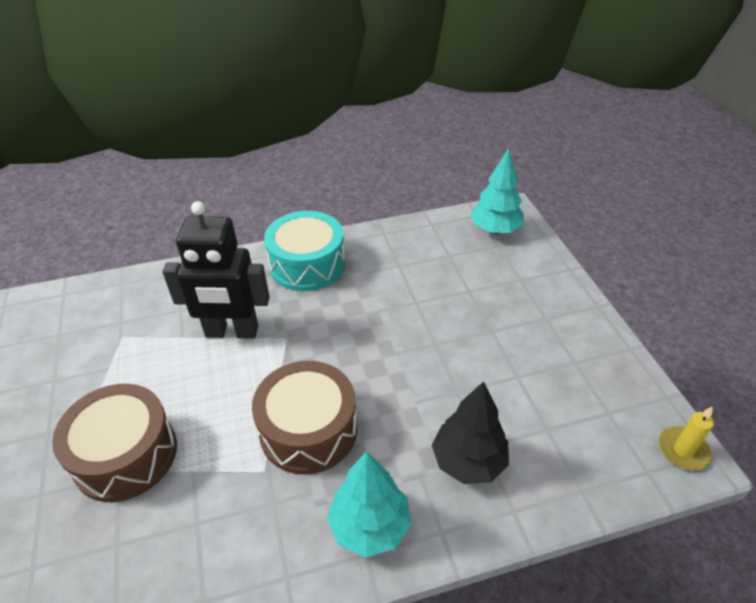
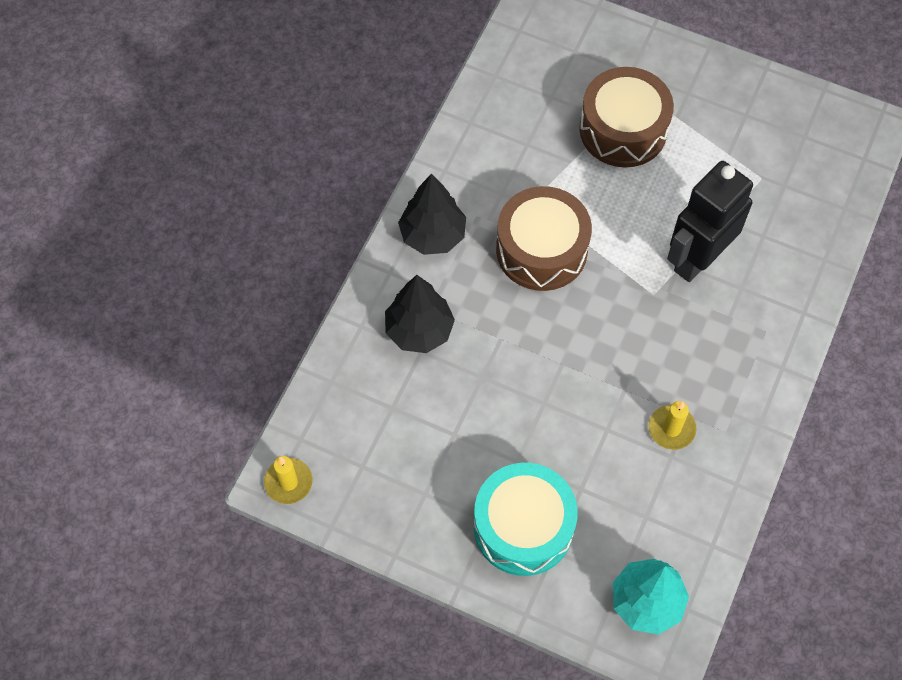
camera: 130 degrees right, 20 degrees up
(307, 264) = (743, 375): turquoise drum -> turquoise drum (523, 527)
(369, 526) = (433, 235): turquoise tree -> black tree
(380, 274) = (671, 429): none -> yellow candle

